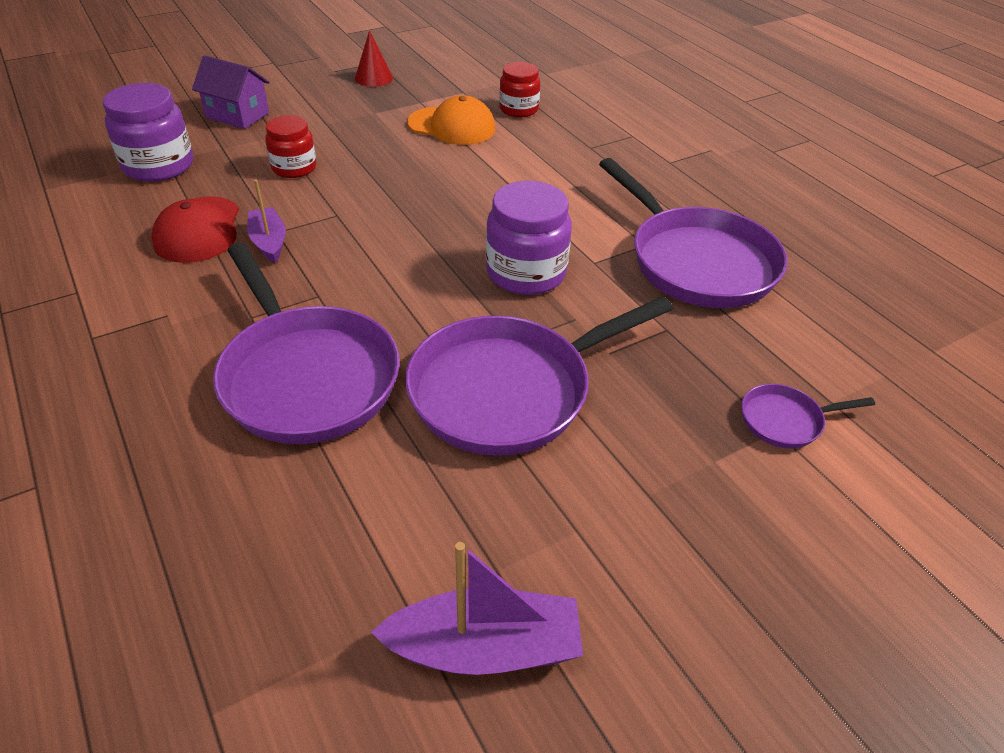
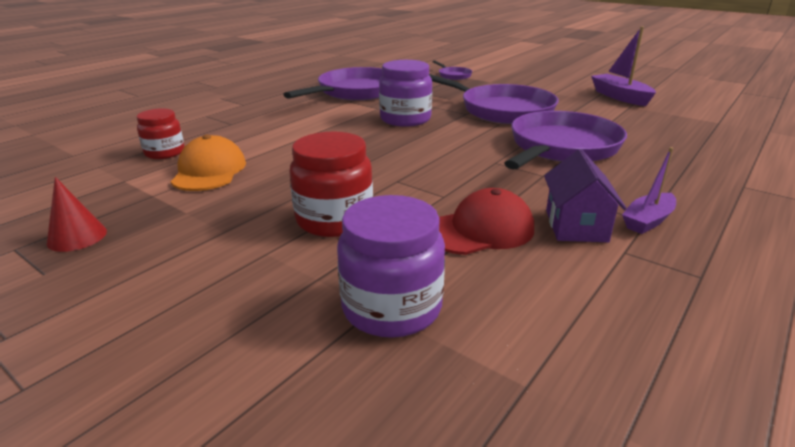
camera: 110 degrees left, 15 degrees down
(237, 115) = (217, 302): purple house -> purple house (576, 225)
(269, 242) = (460, 194): purple boat -> purple boat (648, 221)
(294, 168) = (334, 220): red jar -> red jar, size x1.54

